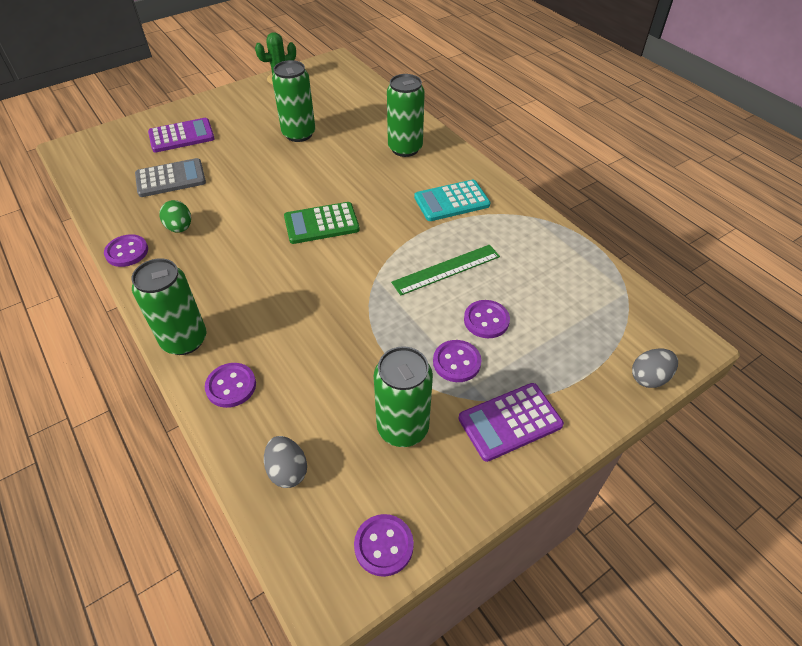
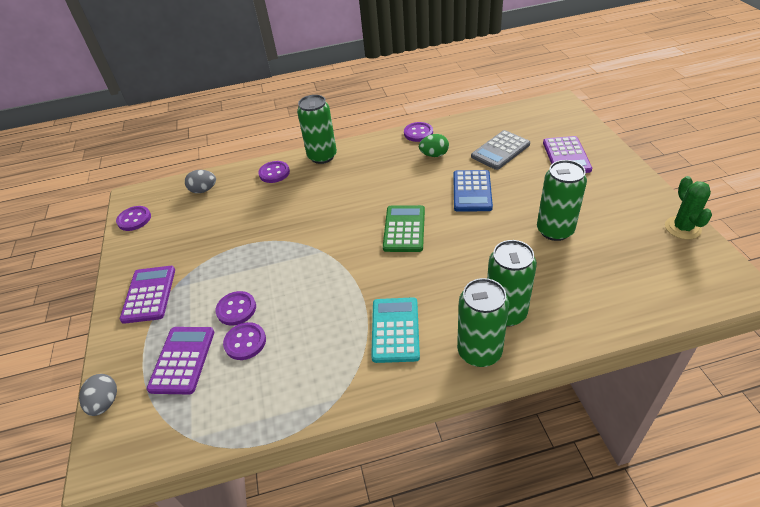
camera: 115 degrees right, 5 degrees down
(170, 179) = (500, 150): grey calculator -> grey calculator turned 45 degrees clockwise
(249, 188) = (472, 191): none -> blue calculator
(402, 428) = (189, 240): green can -> green can (479, 352)
(446, 269) = (305, 299): green ruler -> none
(456, 362) = (214, 279): purple button -> purple button (245, 342)
(567, 337) = (182, 360): none -> purple calculator

